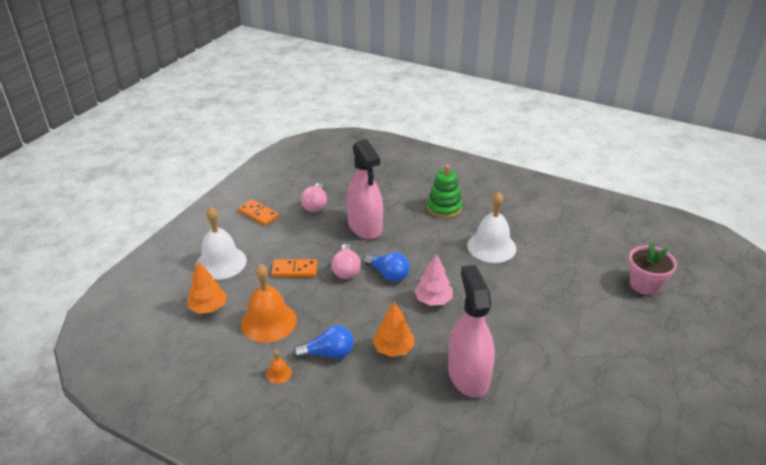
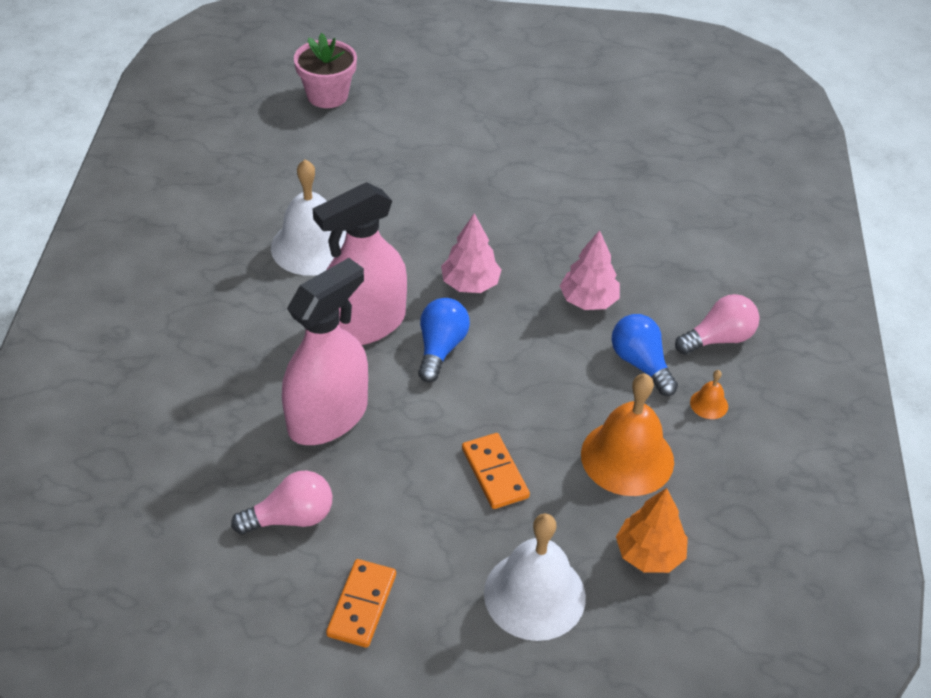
camera: 115 degrees left, 10 degrees up
(346, 270) = (457, 404): pink light bulb -> pink light bulb (718, 339)
(393, 349) = (588, 300): orange tree -> pink tree
(444, 208) = (225, 324): green stacking toy -> none
(468, 375) = (586, 222): pink spray bottle -> pink spray bottle (365, 324)

